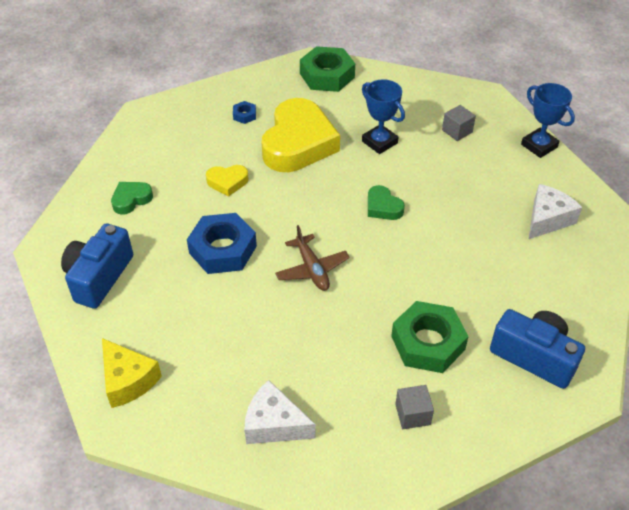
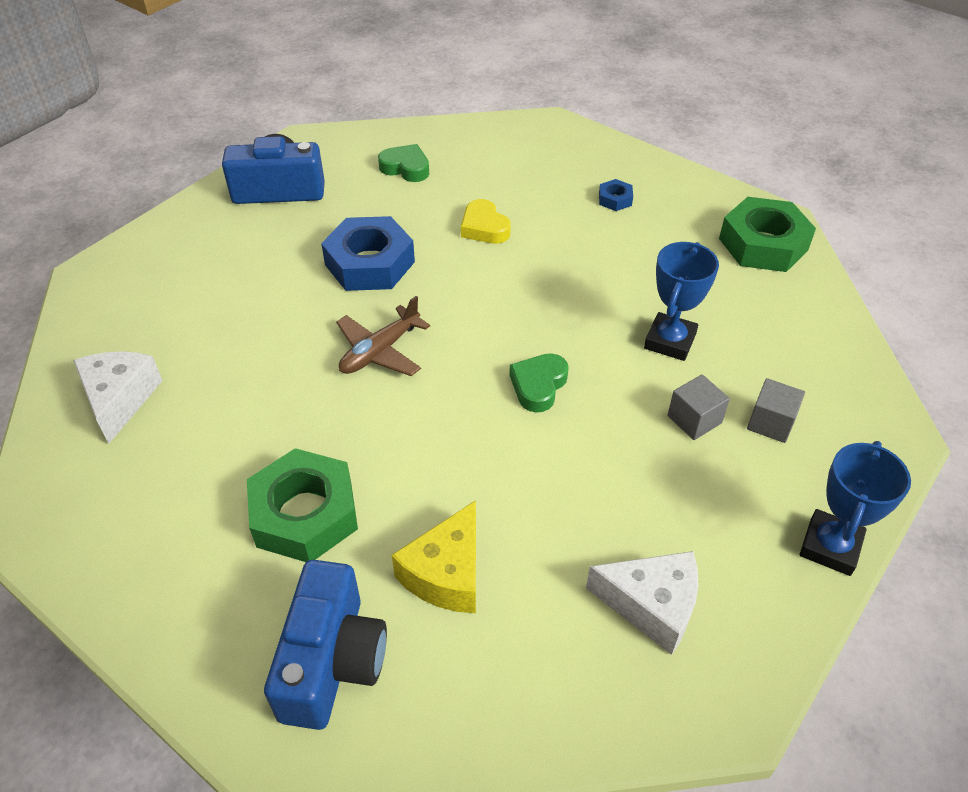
camera: 65 degrees right, 0 degrees up
(128, 380) = (146, 262): yellow cheese -> yellow cheese (447, 573)
(298, 143) = (601, 263): yellow heart -> none
(412, 414) = (173, 533): grey cube -> grey cube (694, 419)

